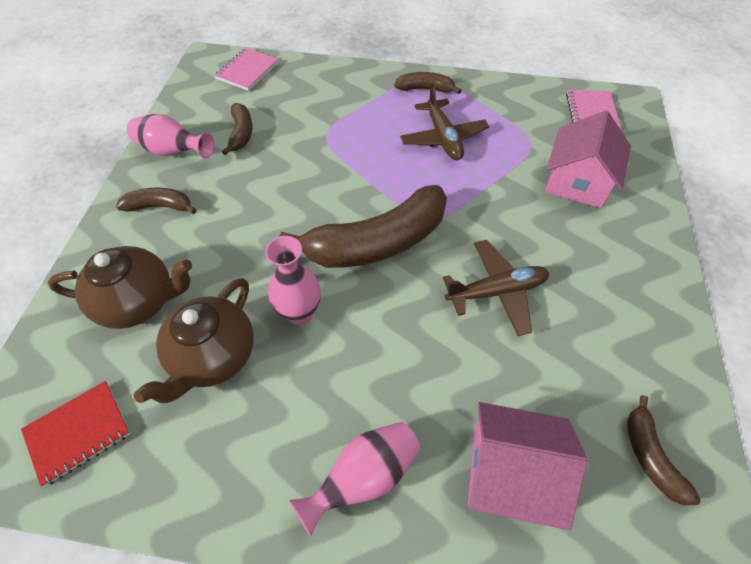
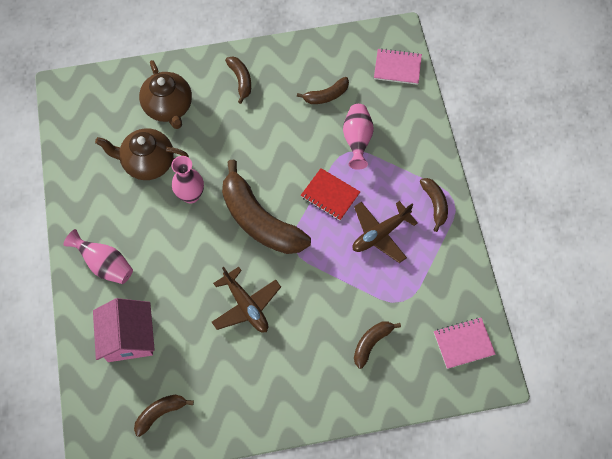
camera: 70 degrees right, 10 degrees up
(78, 432) = (87, 122): red notebook -> red notebook (330, 195)
(173, 151) = (291, 62): pink vase -> pink vase (357, 140)
(577, 181) = (371, 343): pink house -> brown banana

